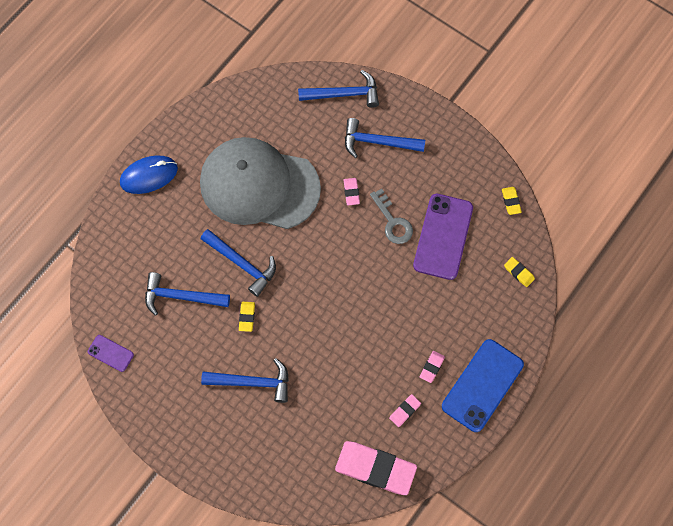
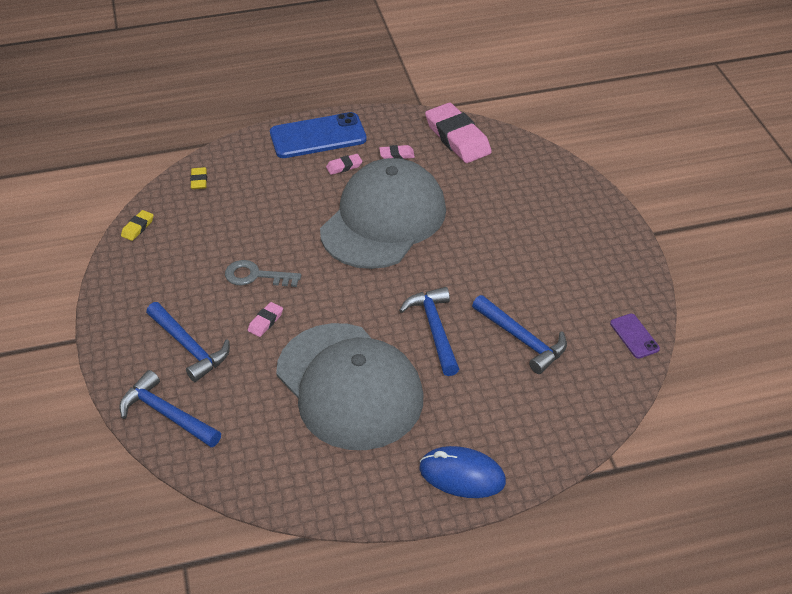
camera: 140 degrees left, 25 degrees down
(247, 317) = (470, 286): yellow eraser -> none
(253, 382) = (509, 239): blue hammer -> none
(355, 334) = (383, 220): none -> grey cap
(392, 221) = (256, 276): grey key -> grey key turned 90 degrees counterclockwise
(443, 236) = (227, 239): purple phone -> none

